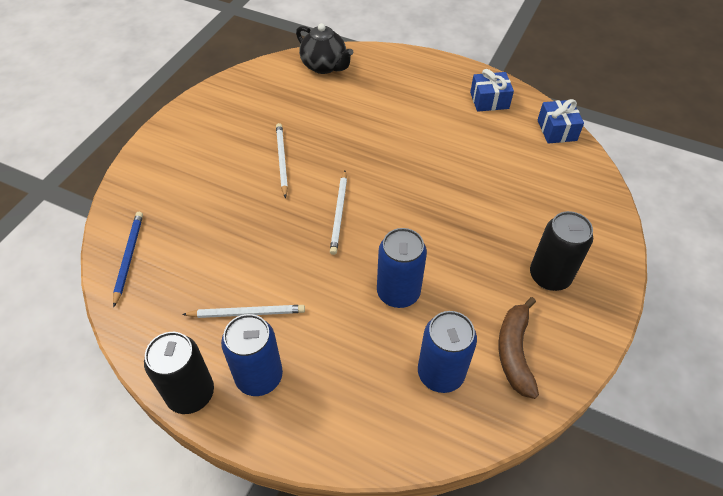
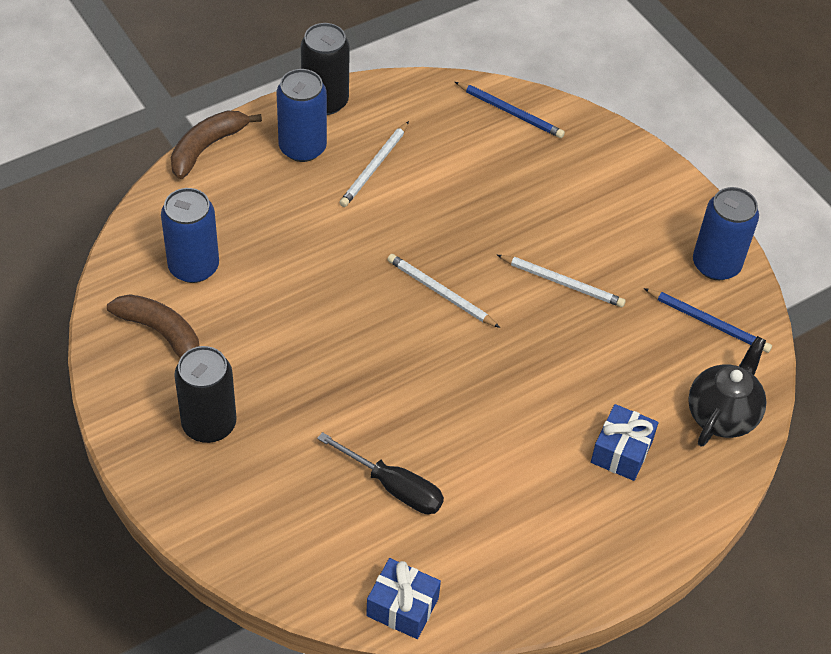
camera: 120 degrees right, 0 degrees up
(262, 91) = (708, 322): none -> blue pencil
(309, 454) = (207, 147): none -> brown banana
(324, 66) = (722, 415): black teapot -> black teapot turned 135 degrees clockwise
(398, 292) = (301, 285): blue can -> blue can (716, 264)
(489, 100) = (518, 567): blue gift -> blue gift (621, 452)
(496, 166) = (394, 487): none -> black screwdriver

